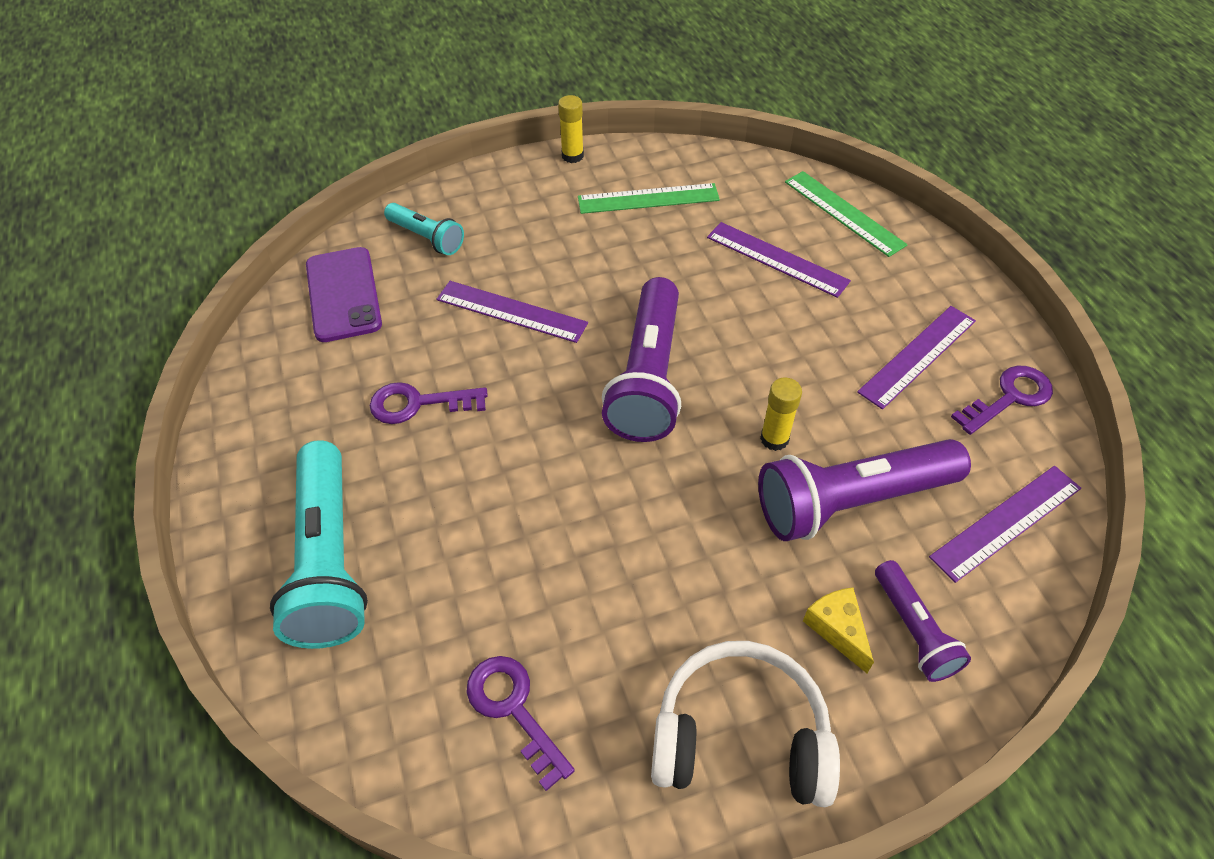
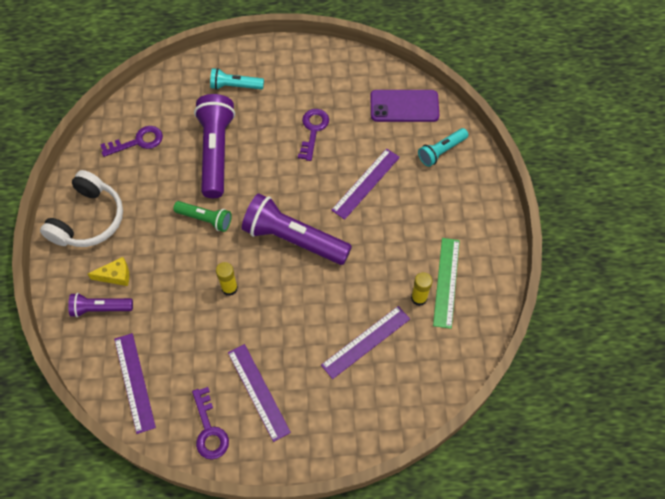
camera: 105 degrees right, 10 degrees up
(329, 560) = (235, 86): turquoise flashlight -> turquoise flashlight, size x0.54
(572, 156) = (504, 247): yellow glue stick -> yellow glue stick (419, 298)
(658, 516) = (205, 219): none -> green flashlight
(843, 213) = (398, 404): green ruler -> none
(851, 501) = (177, 310): purple flashlight -> purple flashlight (216, 152)

